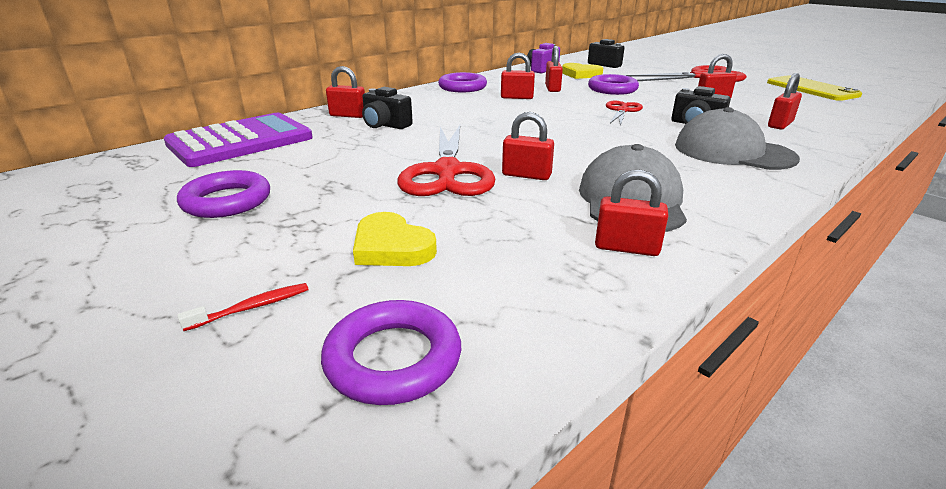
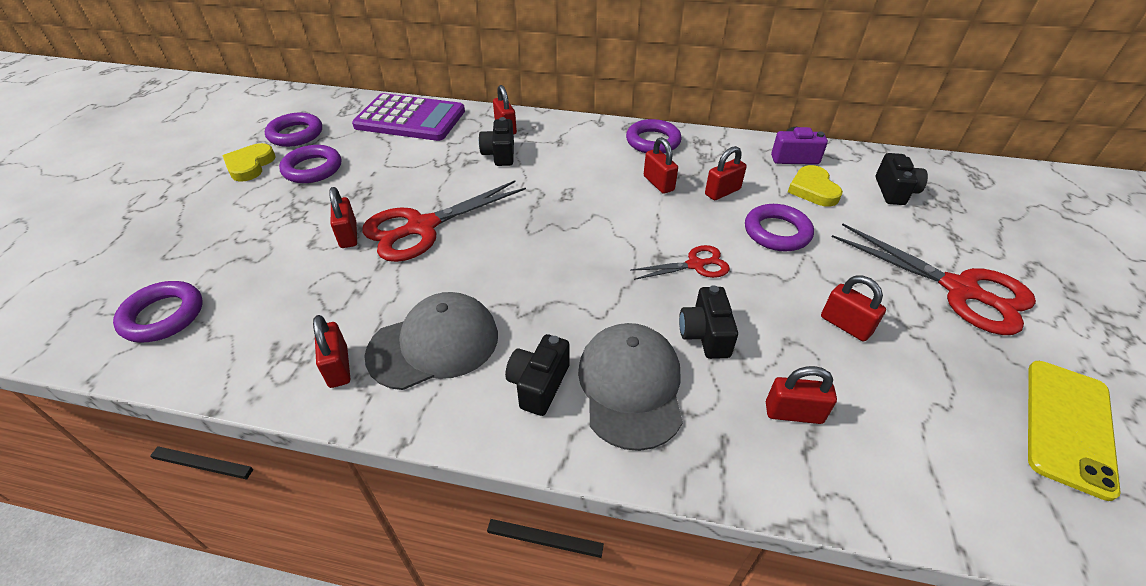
camera: 55 degrees right, 15 degrees up
(118, 197) = (296, 134): none -> purple ring
(252, 307) = (196, 246): red toothbrush -> none
(391, 247) = (284, 259): yellow heart -> yellow heart (250, 165)
(526, 175) = (446, 268): red padlock -> red padlock (348, 235)
(712, 175) = (539, 384): none -> black camera

